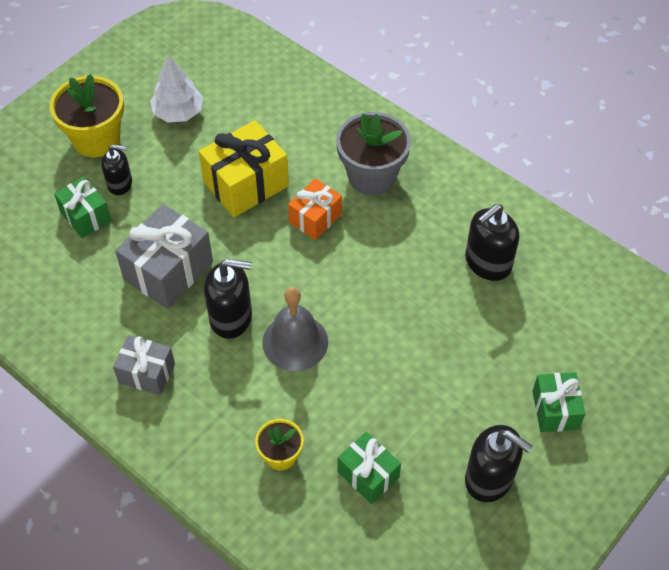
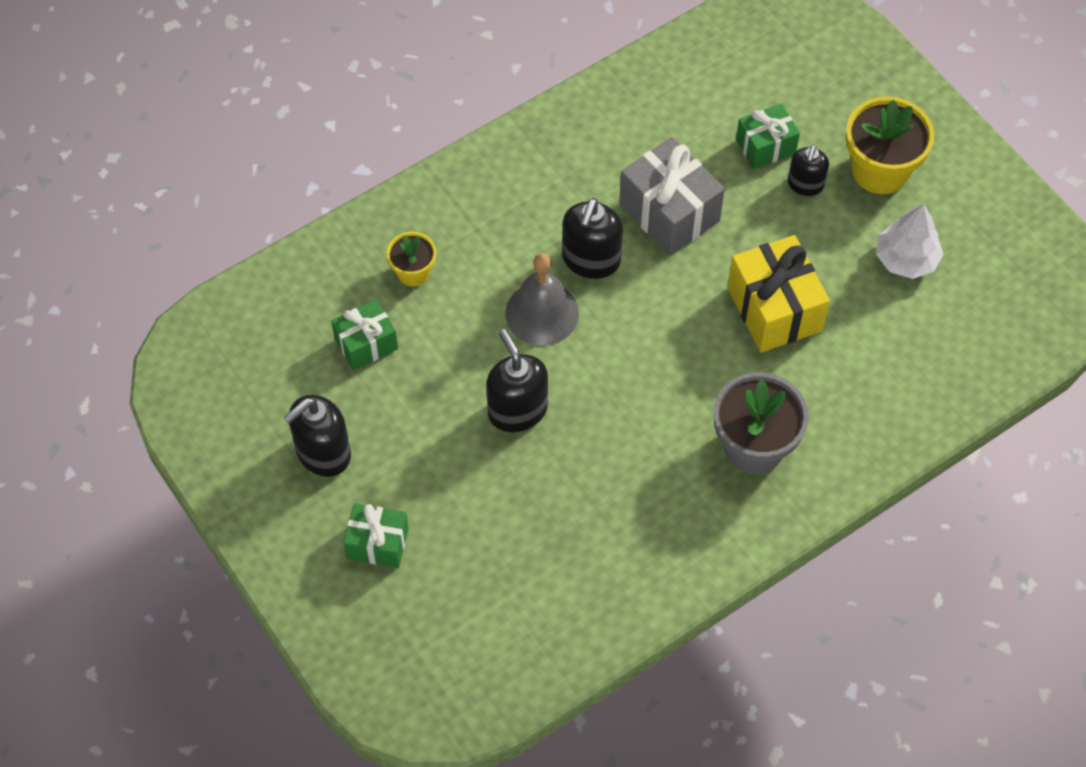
camera: 105 degrees right, 5 degrees up
(147, 373) = (545, 174): grey gift -> none
(315, 218) = (704, 370): orange gift -> none
(487, 263) = (590, 537): black soap dispenser -> black soap dispenser (517, 410)

